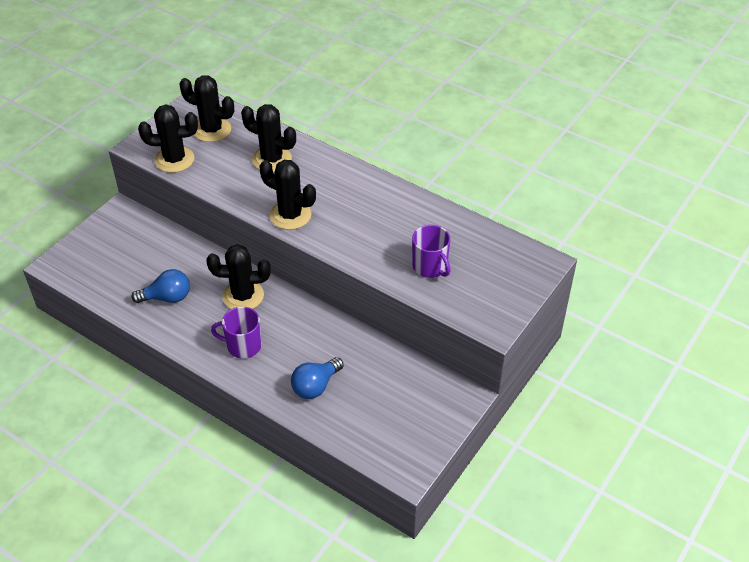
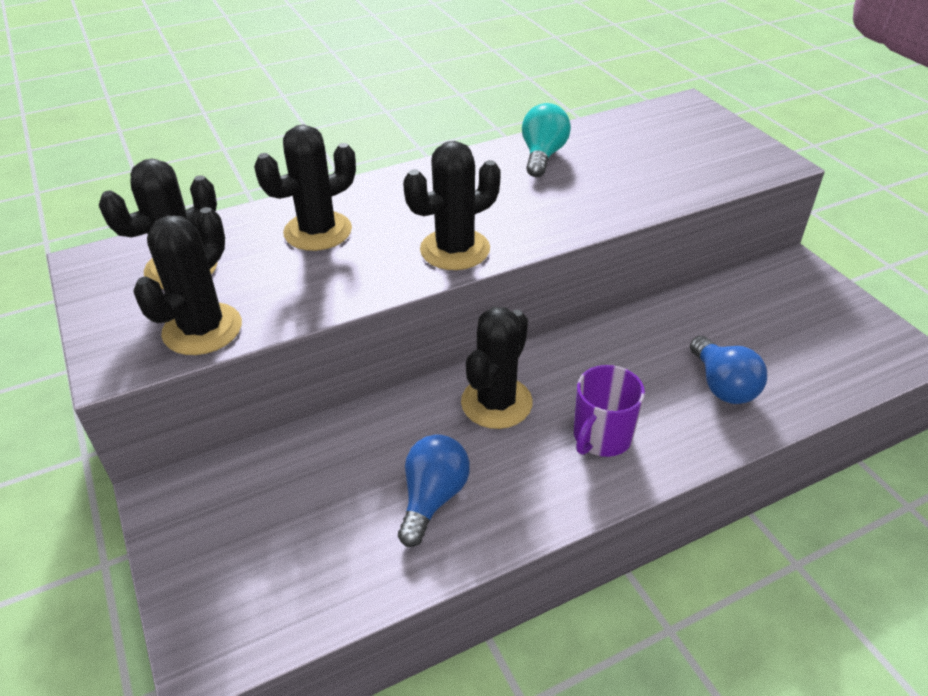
camera: 60 degrees left, 5 degrees down
(415, 214) = (542, 155): none -> turquoise light bulb
(430, 267) = (646, 173): purple mug -> none

